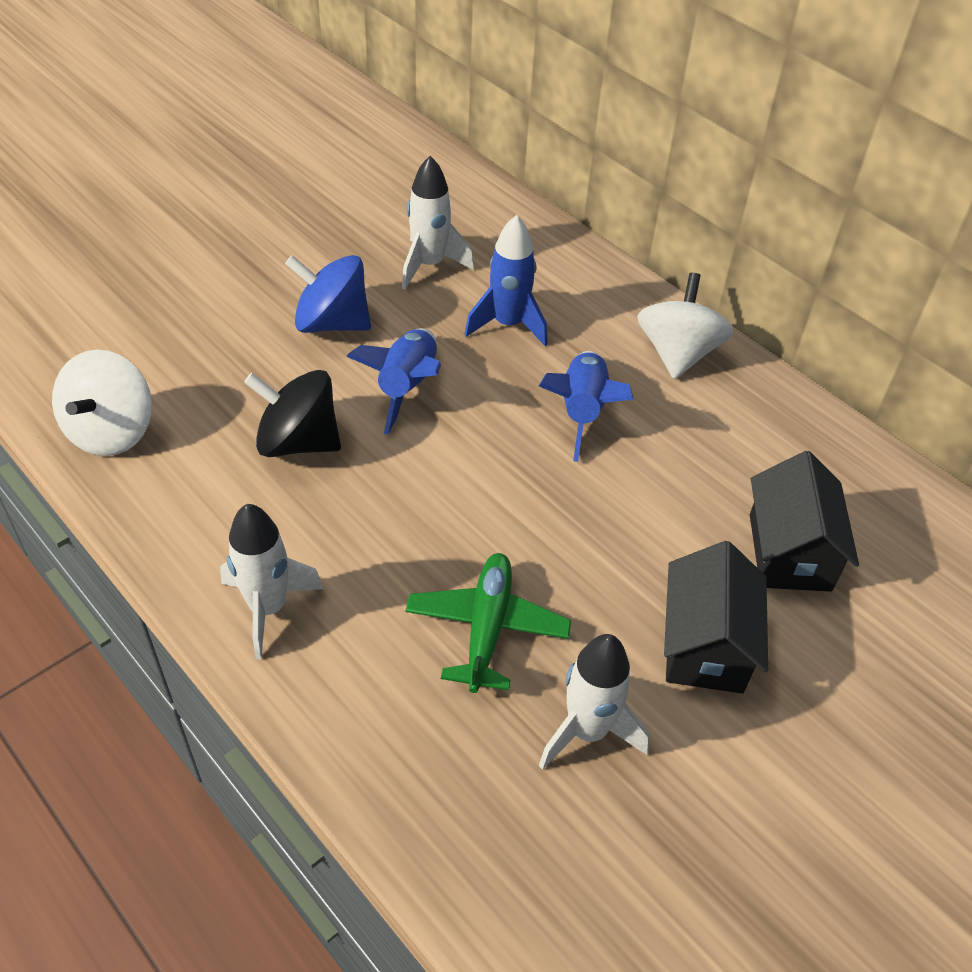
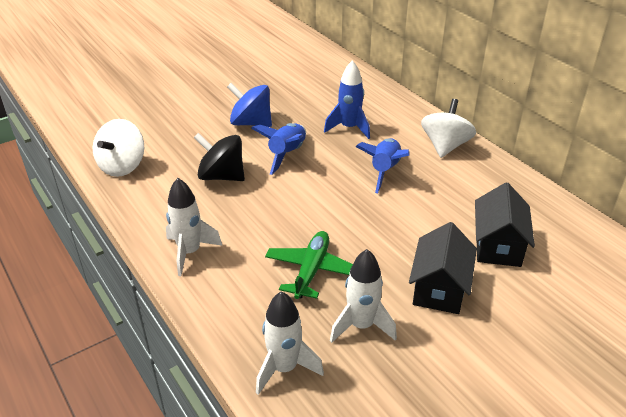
camera: 10 degrees right, 10 degrees down
(429, 265) = (310, 99): white rocket -> white rocket (284, 368)

